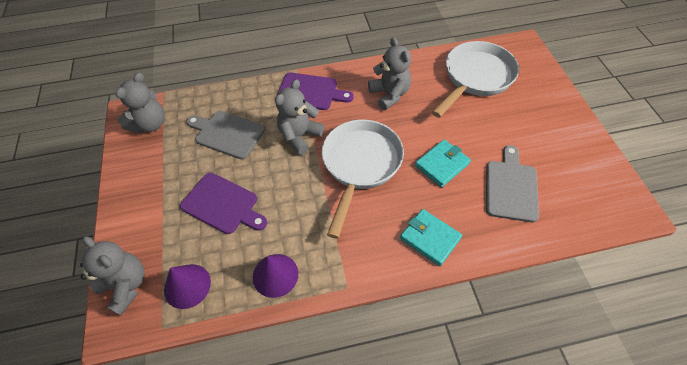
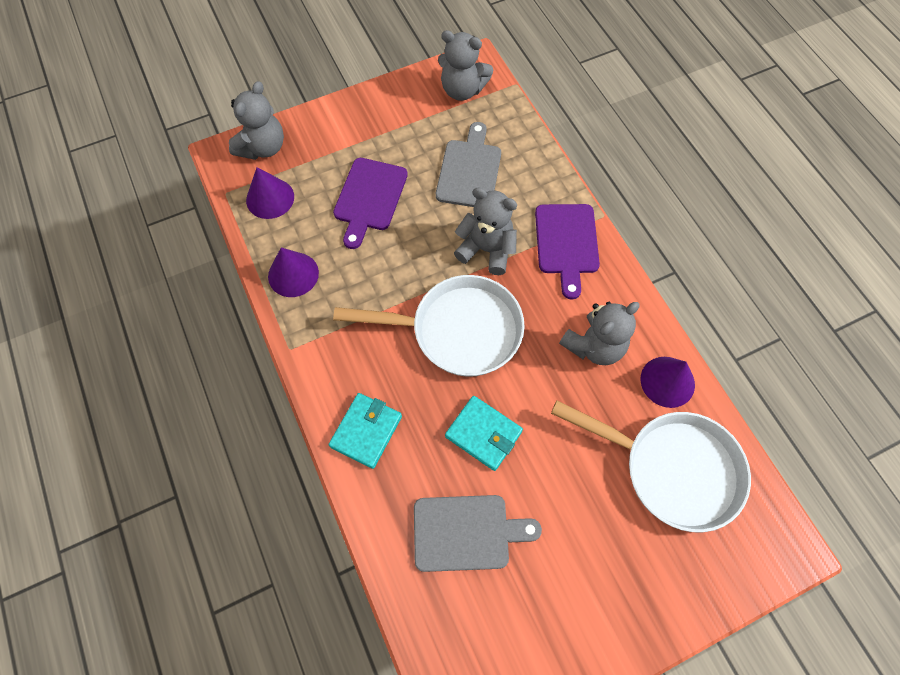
camera: 75 degrees right, 10 degrees up
(420, 67) = (667, 381): none -> purple cone

